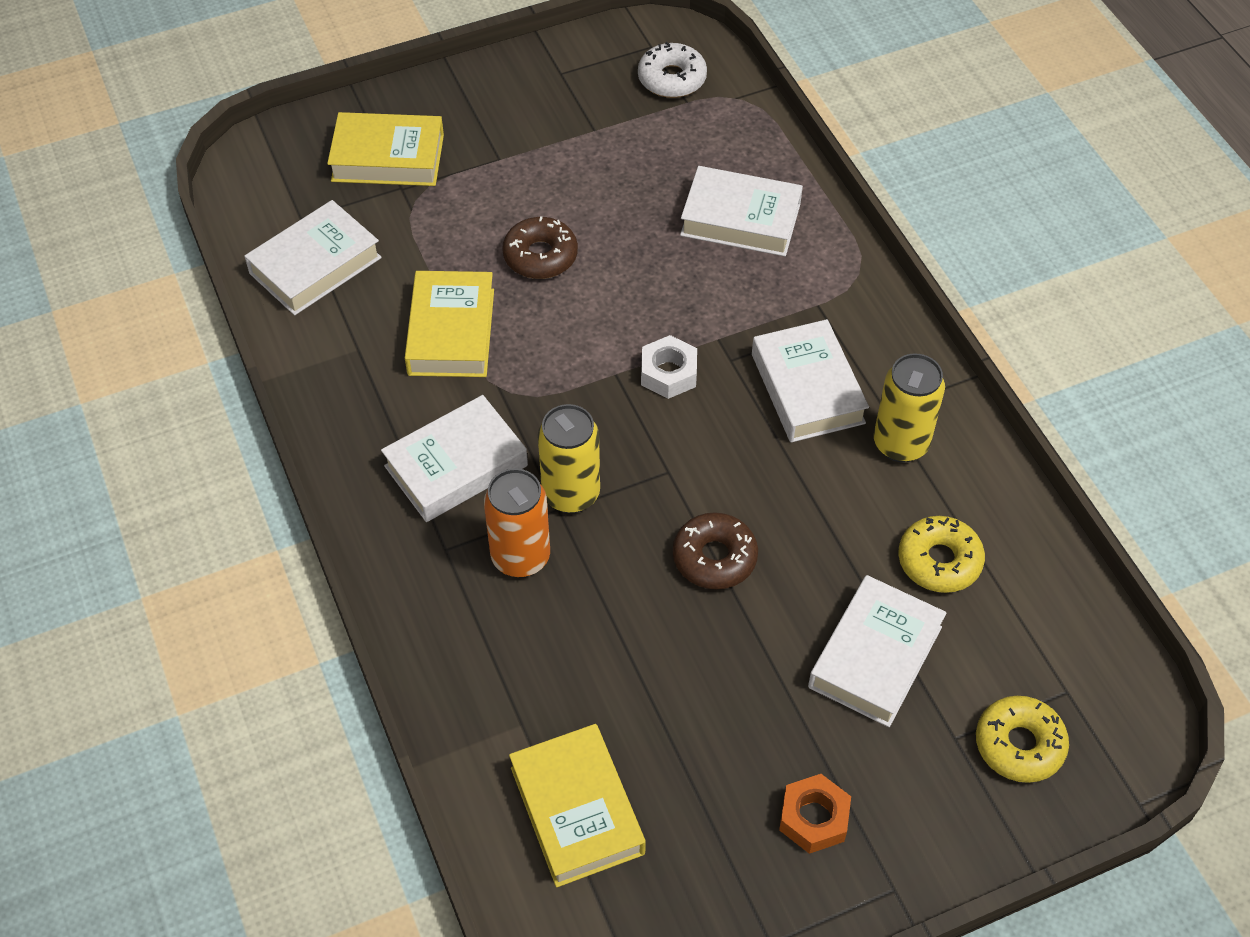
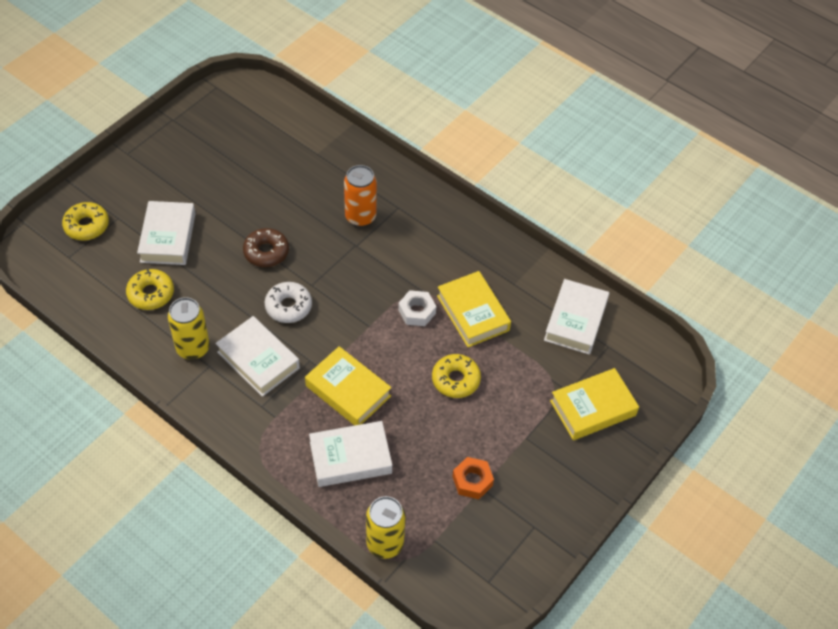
camera: 150 degrees right, 0 degrees up
(456, 466) = (420, 245): white book -> none
(540, 256) = (455, 380): brown donut -> yellow donut
(571, 494) = (354, 254): yellow can -> yellow can (385, 543)
(577, 810) = (275, 133): yellow book -> yellow book (348, 391)
(668, 373) = (340, 337): white nut -> white nut (417, 311)
(672, 79) = (457, 556): white donut -> white donut (288, 306)
(813, 818) = (172, 165): orange nut -> orange nut (472, 481)

